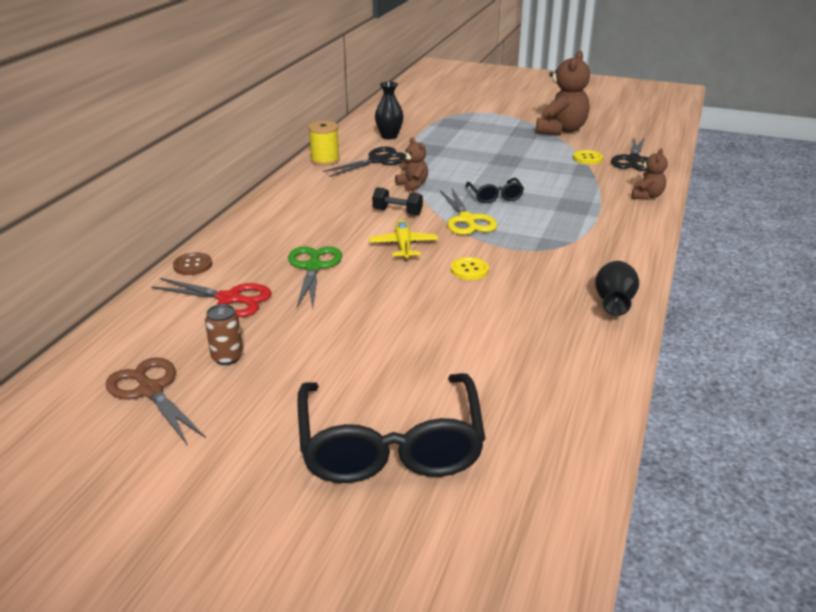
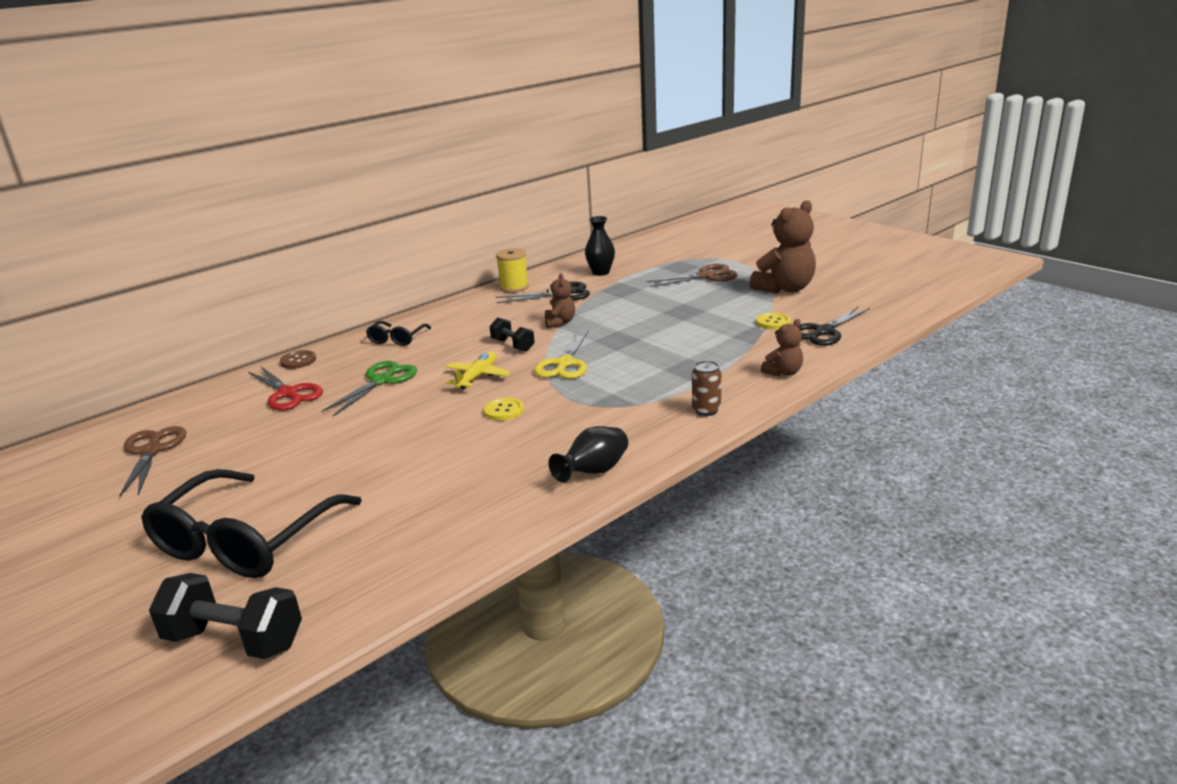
camera: 30 degrees right, 5 degrees down
(227, 357) = (228, 439): brown can -> brown can (706, 410)
(485, 128) = (706, 276): none -> brown scissors
(495, 196) = (622, 346): black glasses -> black glasses (397, 339)
(511, 534) = (234, 640): none -> black dumbbell

